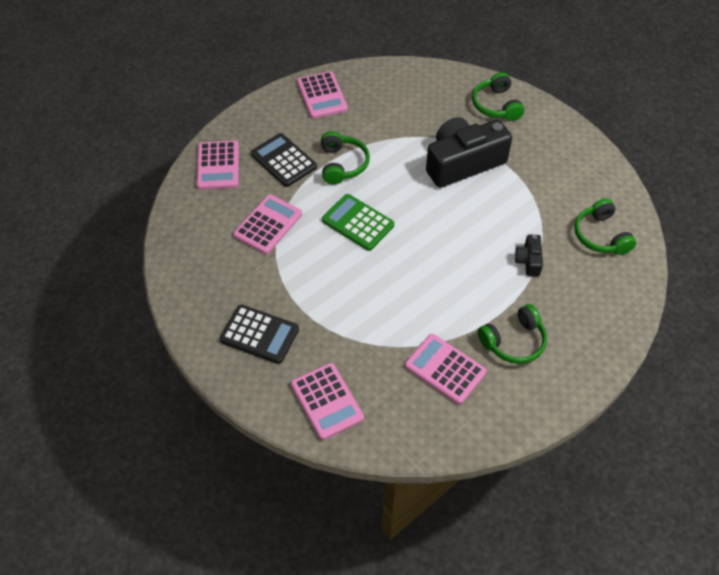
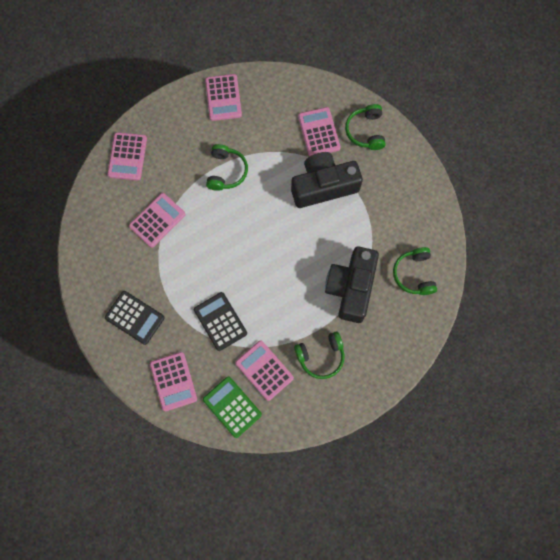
camera: 10 degrees right, 20 degrees up
(283, 160) = (180, 160): black calculator -> black calculator (220, 321)
(358, 223) = (227, 230): green calculator -> green calculator (232, 407)
(442, 113) = (319, 132): none -> pink calculator
(528, 260) = (351, 287): black camera -> black camera, size x2.25

